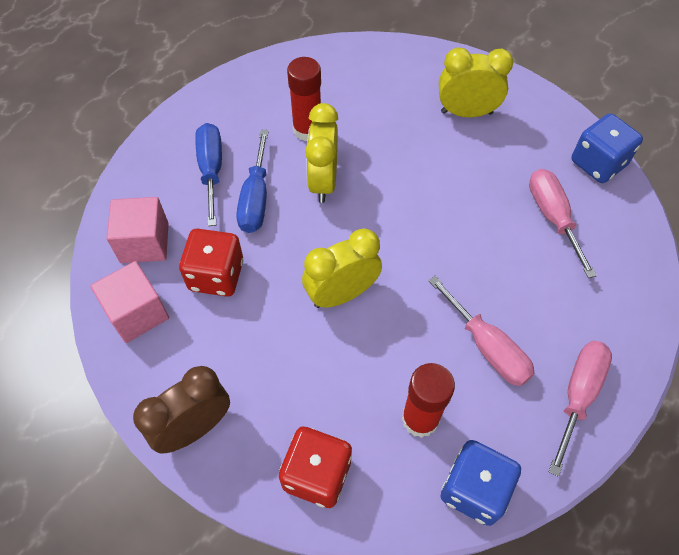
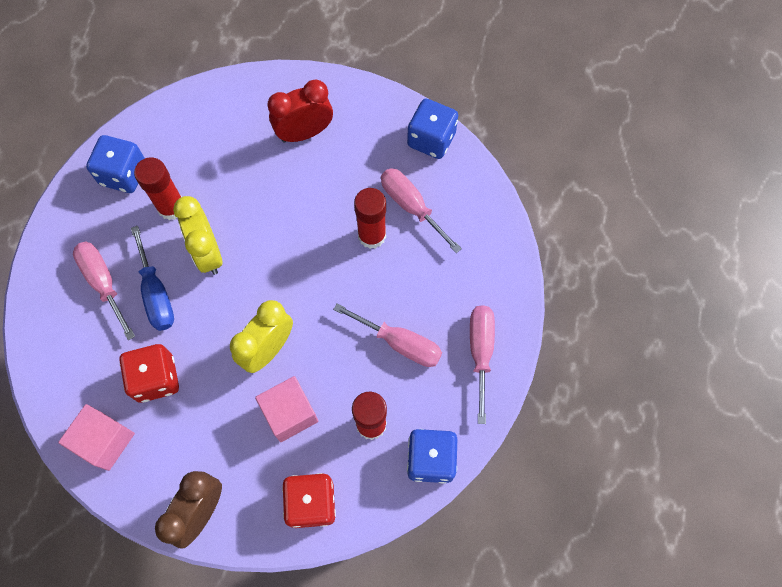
camera: 25 degrees left, 10 degrees up
(144, 243) = (78, 376): pink cube -> pink cube (290, 413)
(211, 170) = (104, 283): blue screwdriver -> pink screwdriver
(277, 87) = (123, 174): none -> blue dice
(466, 113) = (304, 133): yellow clock -> red clock
(498, 229) = (372, 235): none -> red glue stick

